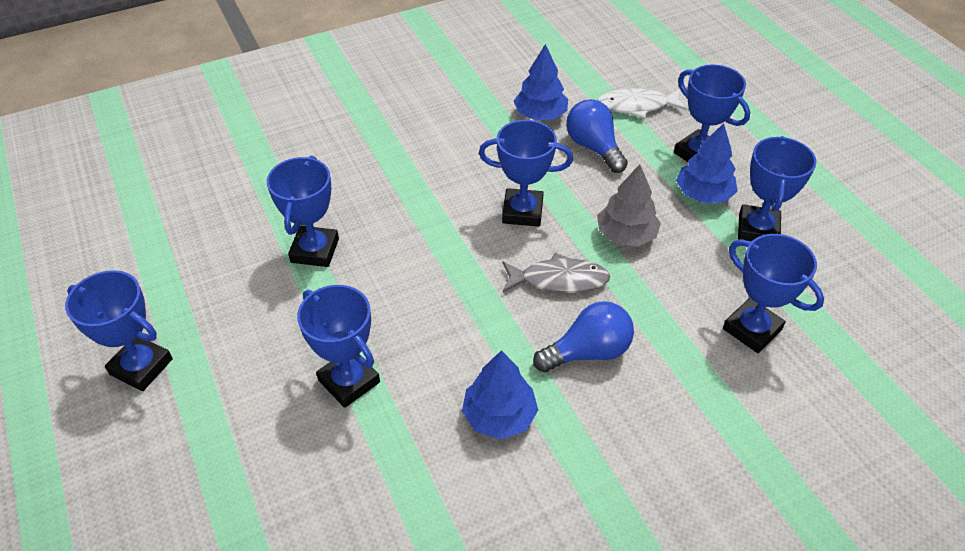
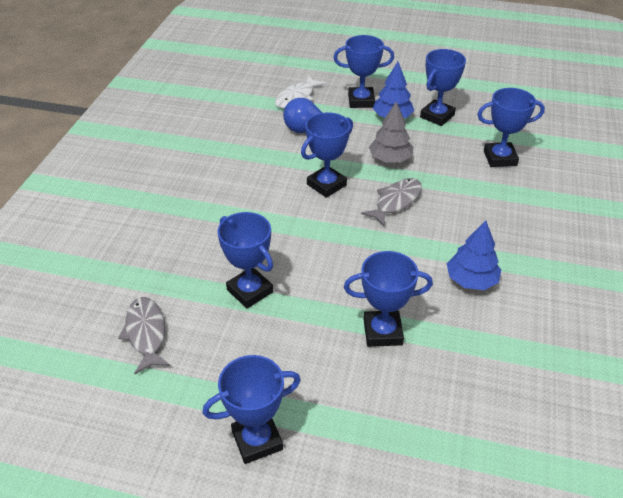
camera: 50 degrees left, 5 degrees down
(205, 219) = (146, 333): none -> grey fish
(540, 115) = (255, 133): blue tree -> none
(588, 352) = (459, 221): blue light bulb -> none
(757, 229) = (437, 116): blue trophy -> blue trophy turned 75 degrees clockwise

